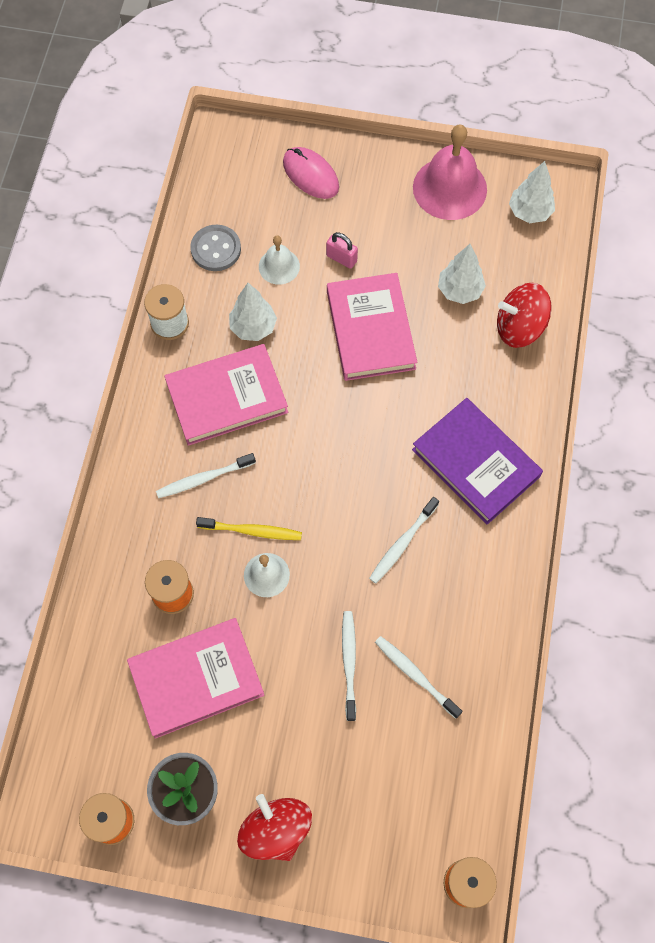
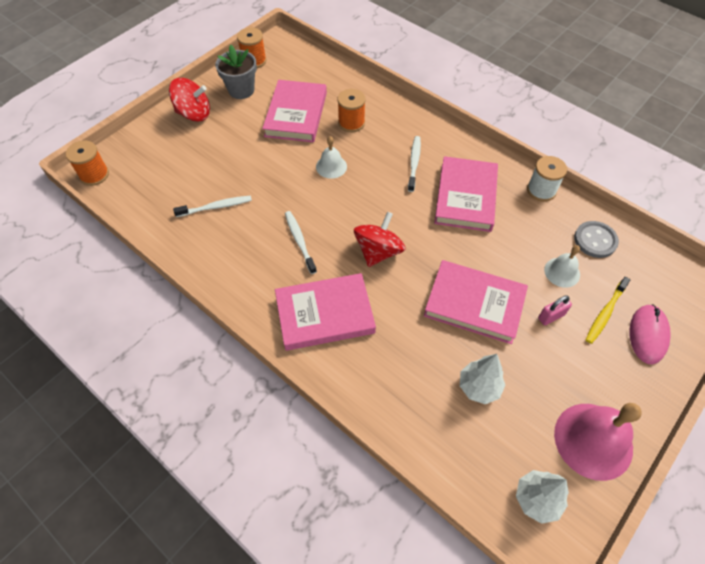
camera: 120 degrees right, 10 degrees down
(252, 531) = (363, 171): yellow toothbrush -> yellow toothbrush (605, 313)
(253, 327) = (514, 234): white tree -> none
(310, 175) = (648, 335): pink mouse -> pink mouse turned 60 degrees counterclockwise
(349, 663) = (249, 180): white toothbrush -> none
(475, 463) = (325, 314): purple book -> pink book
(519, 327) = (419, 413): red spinning top -> red spinning top (378, 251)

